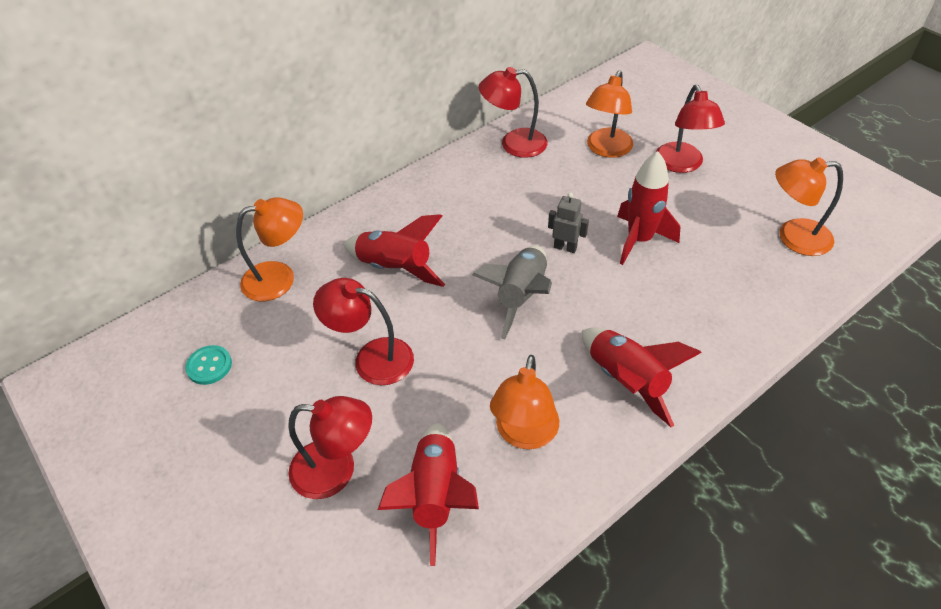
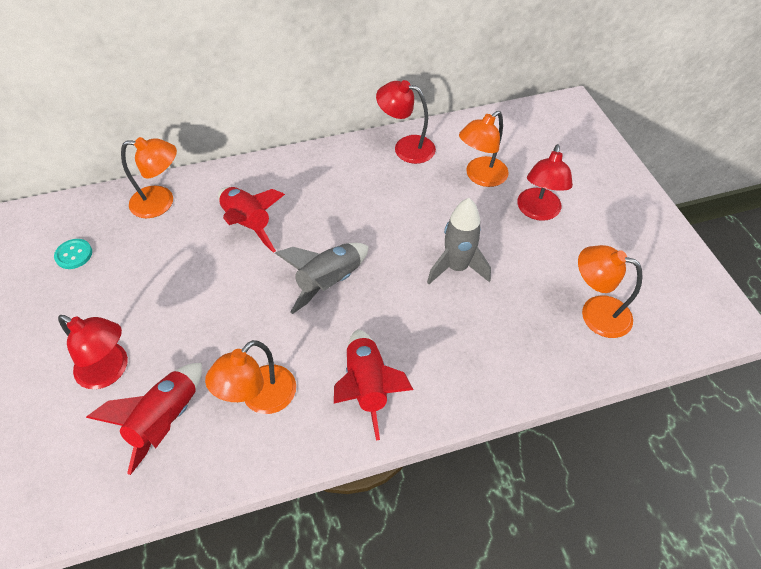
camera: 20 degrees right, 5 degrees up
(372, 358) = (187, 291): red lamp -> none
(565, 247) = (391, 252): grey robot -> none
(639, 240) = (456, 267): red rocket -> grey rocket

